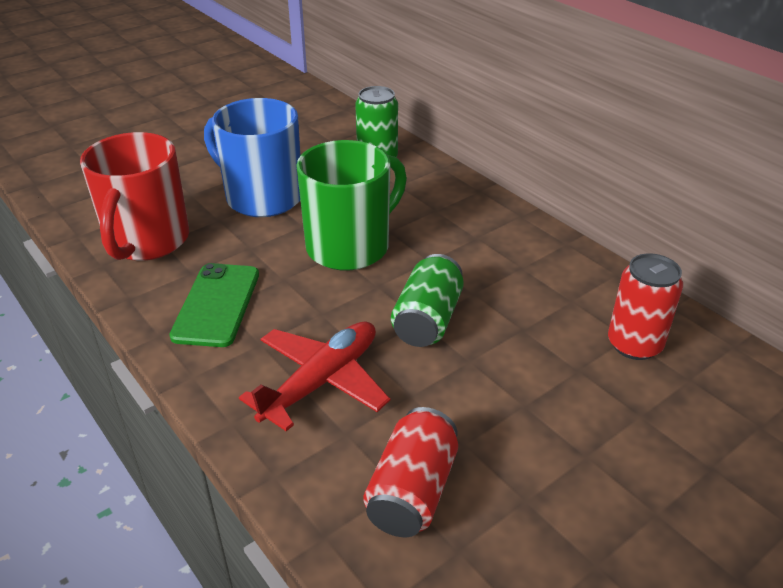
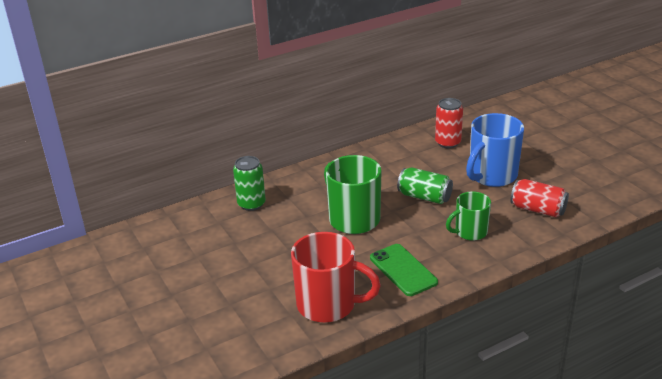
camera: 80 degrees left, 5 degrees down
(216, 305) = (403, 270): green phone -> green phone turned 45 degrees clockwise
(262, 197) = (285, 254): blue mug -> blue mug (491, 176)
(322, 381) = (470, 232): red plane -> green mug

